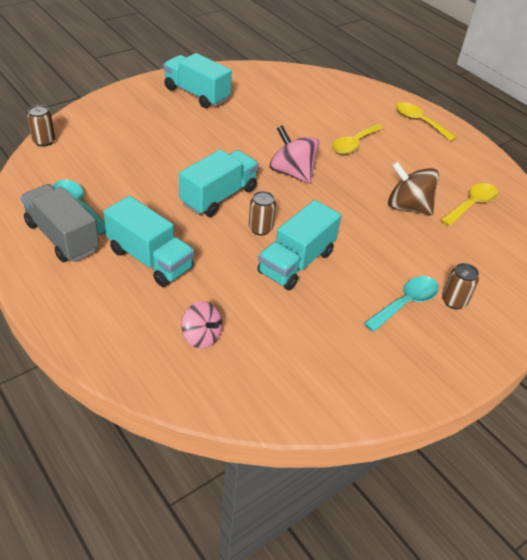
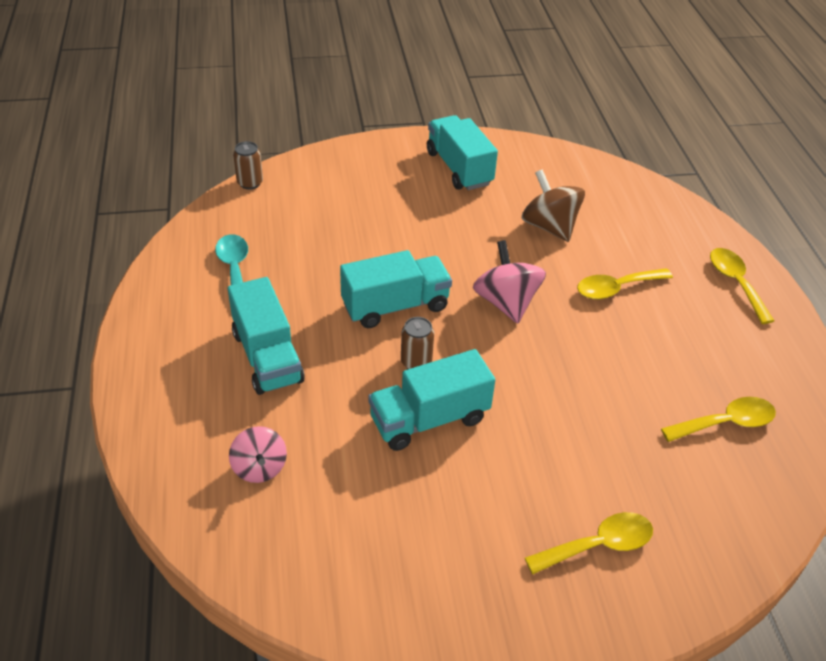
camera: 30 degrees right, 0 degrees up
(62, 237) = (195, 300): grey truck -> none
(406, 303) = (531, 522): turquoise spoon -> none
(408, 207) = (629, 396): brown spinning top -> brown spinning top (549, 227)
(454, 301) = (598, 545): brown can -> yellow spoon

